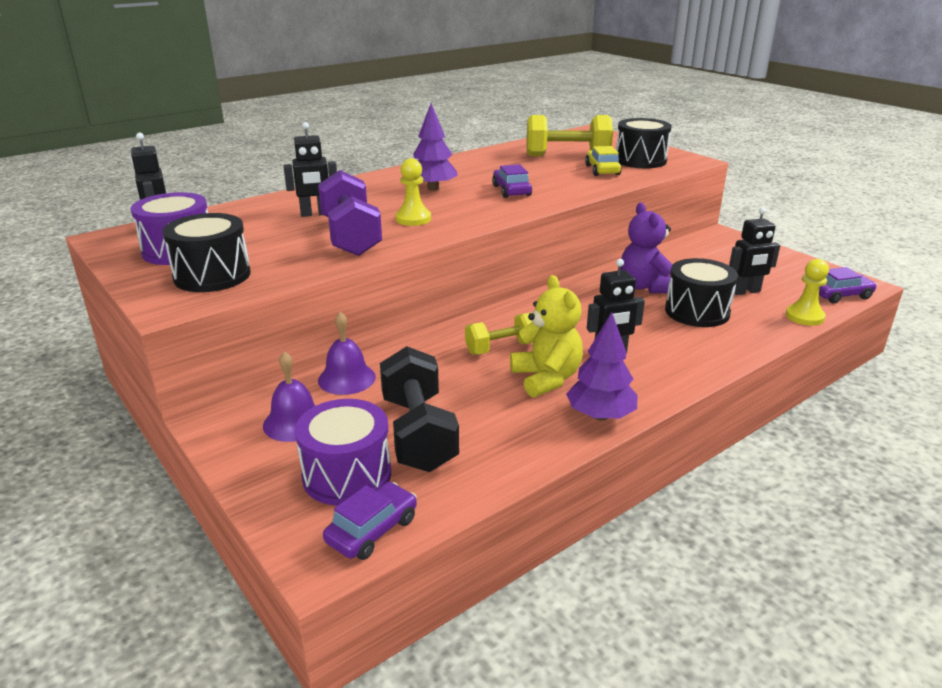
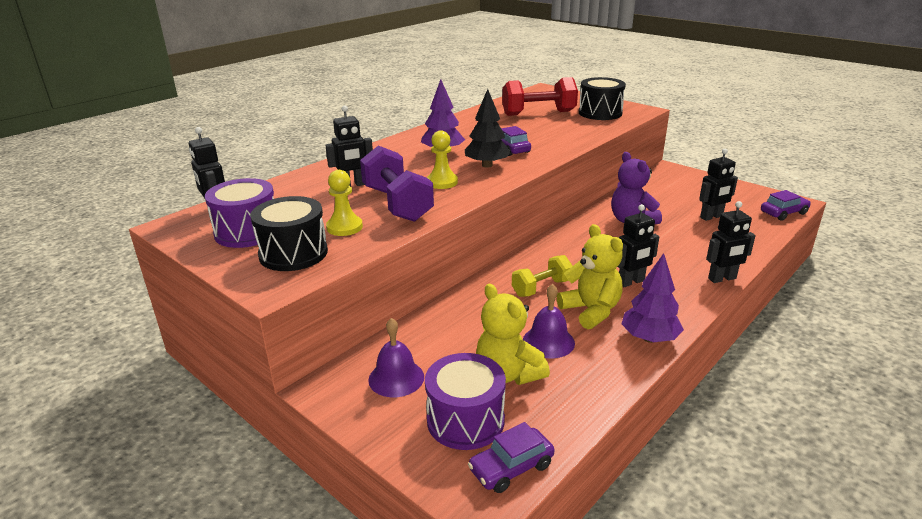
camera: 10 degrees left, 0 degrees up
(346, 378) = (422, 331): purple bell -> purple bell (548, 341)
(372, 530) = (511, 467): purple car -> purple car turned 150 degrees counterclockwise
(418, 433) = (508, 374): black dumbbell -> yellow teddy bear
(474, 205) = (487, 165): none -> black tree
(567, 156) = (538, 113): yellow dumbbell -> red dumbbell
(602, 170) = (574, 124): yellow car -> none
(697, 312) = (682, 238): black drum -> none
(723, 361) = (722, 279): none -> black robot
(804, 316) = (765, 234): yellow pawn -> yellow pawn (344, 227)

